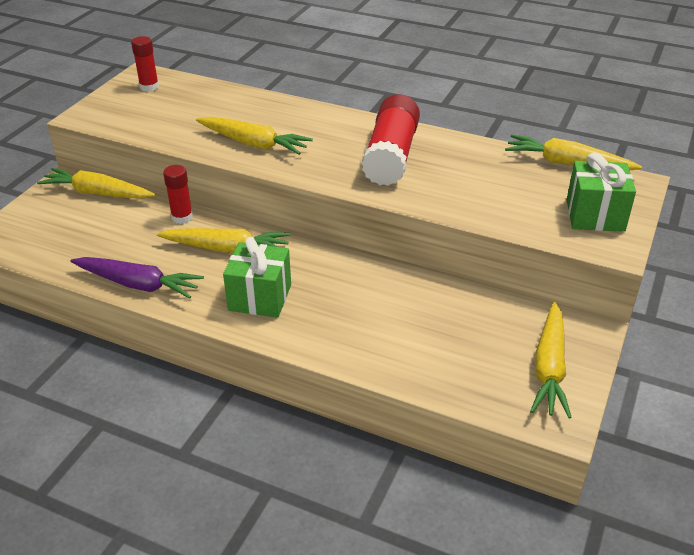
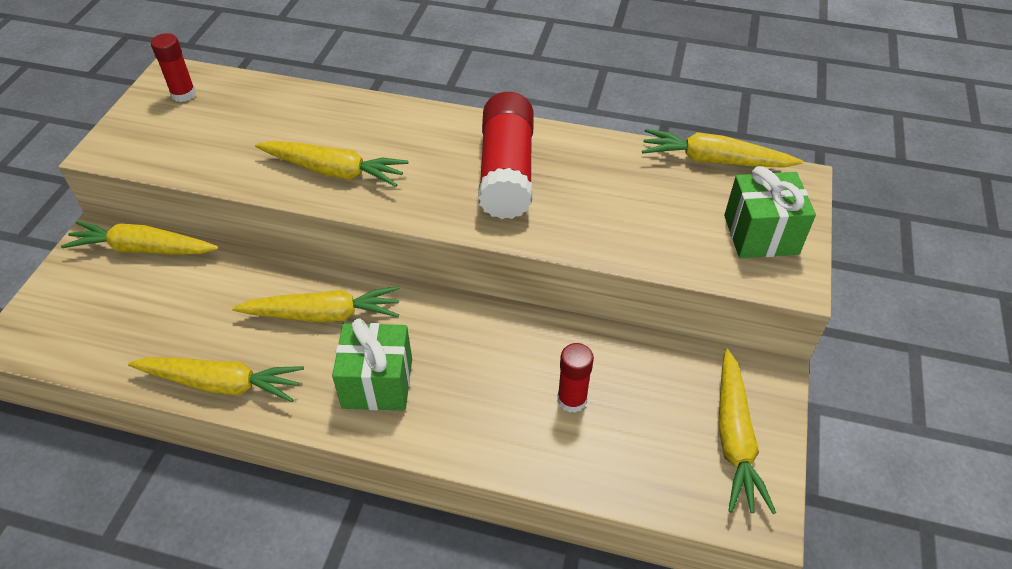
camera: 10 degrees left, 10 degrees up
(138, 284) = (222, 384): purple carrot -> yellow carrot
(182, 217) = (258, 273): red glue stick -> red glue stick (572, 400)

